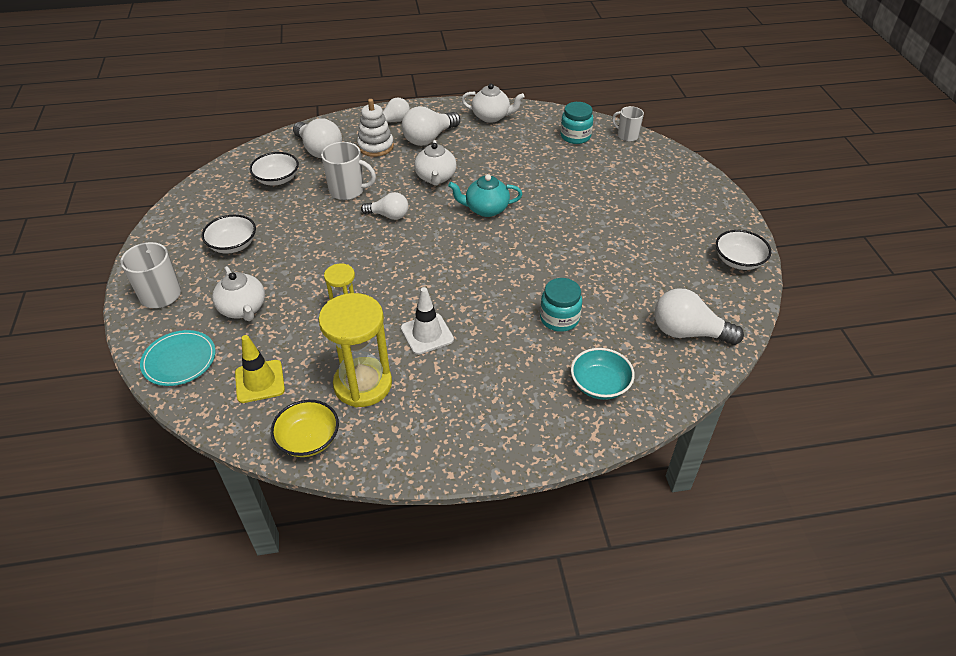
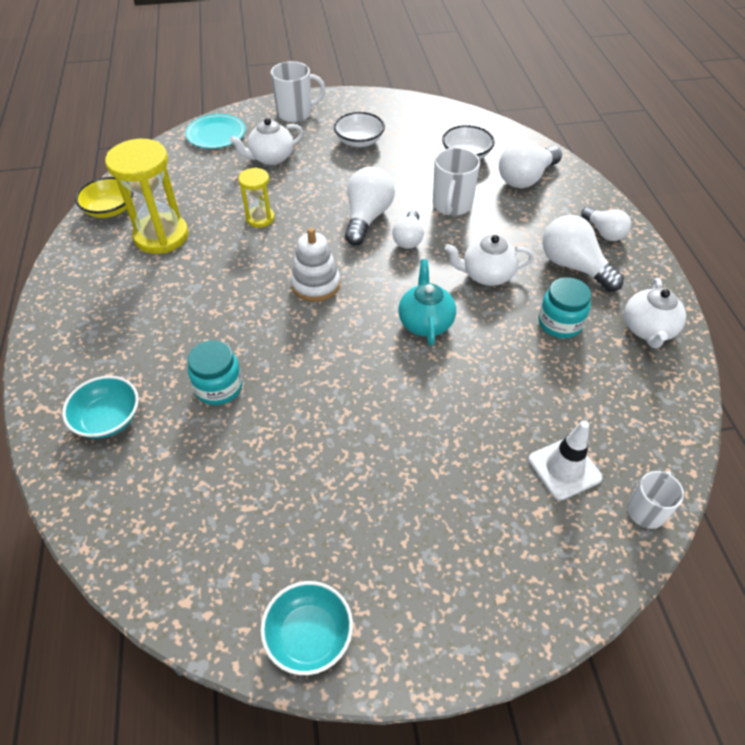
camera: 90 degrees right, 5 degrees up
(260, 381) = (181, 177): yellow traffic cone -> none
(375, 146) = (543, 221): white stacking toy -> white stacking toy (316, 284)
(427, 334) = (216, 276): white traffic cone -> white traffic cone (564, 468)
(575, 136) = (623, 432): turquoise jar -> turquoise jar (560, 323)
(688, 332) = (168, 528): white light bulb -> white light bulb (367, 217)
(738, 261) = (309, 635): white bowl -> turquoise bowl

